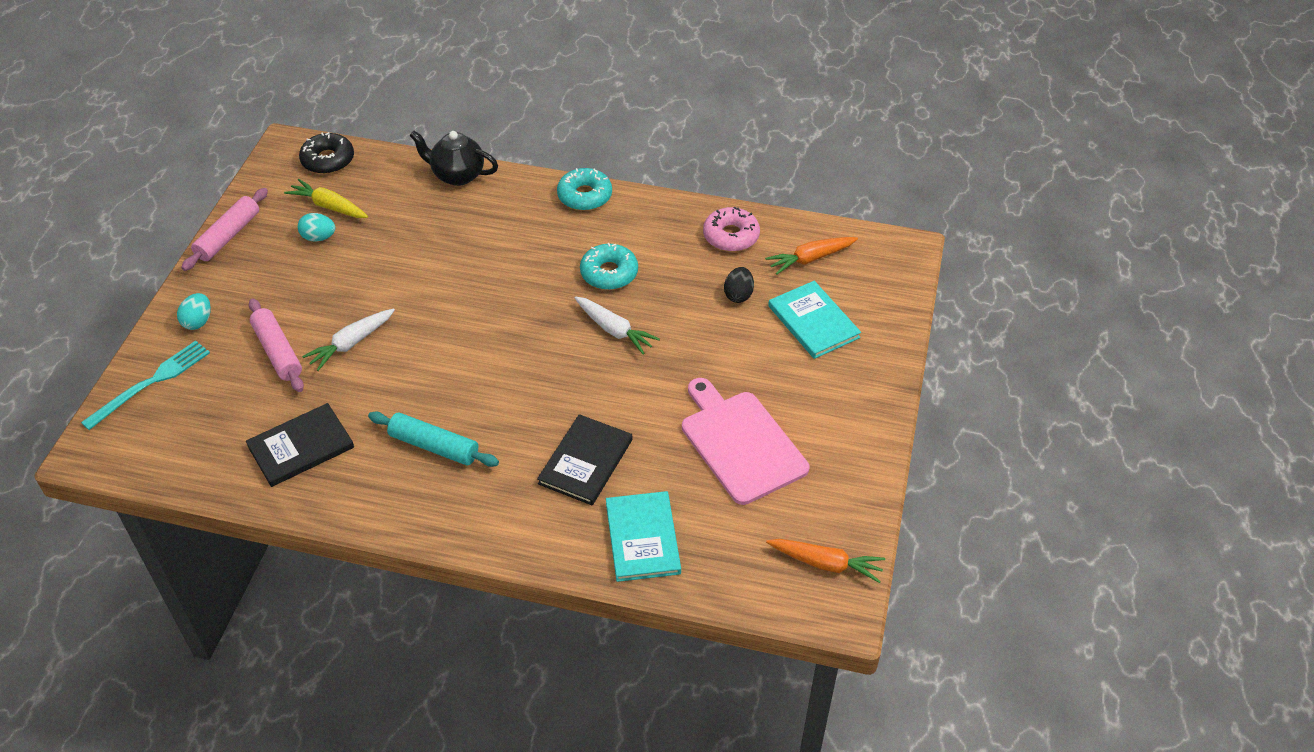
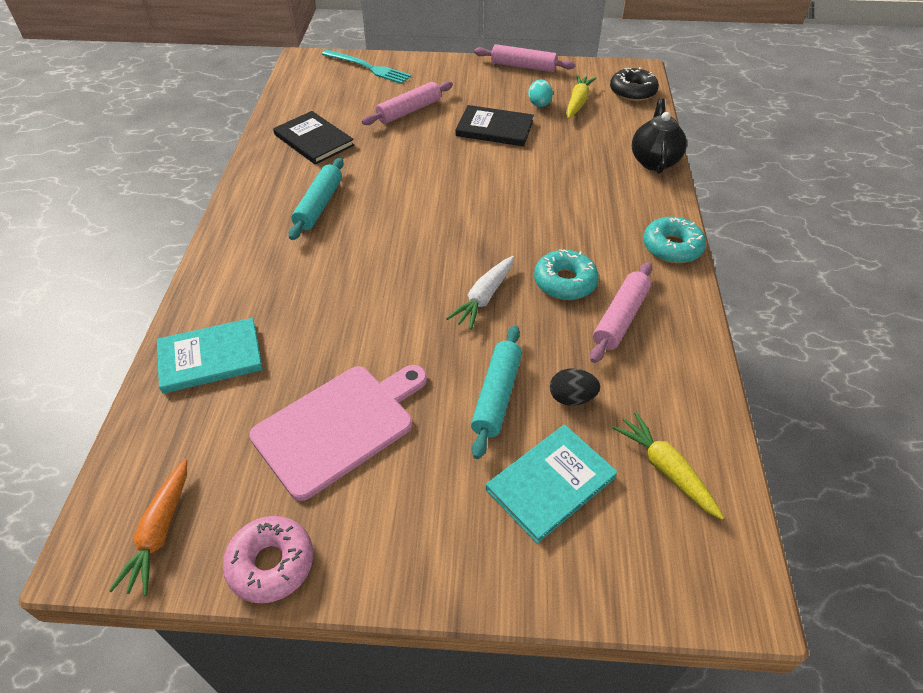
camera: 80 degrees right, 0 degrees up
(198, 321) = (431, 73): turquoise egg -> none
(351, 344) = (425, 142): white carrot -> none
(585, 461) = (306, 302): black book -> black book (494, 128)
(661, 248) = (620, 318): none -> pink rolling pin
(728, 339) = (496, 396): none -> turquoise rolling pin
(731, 236) = (669, 379): pink donut -> pink donut (271, 563)
(810, 259) = (665, 469): orange carrot -> yellow carrot

